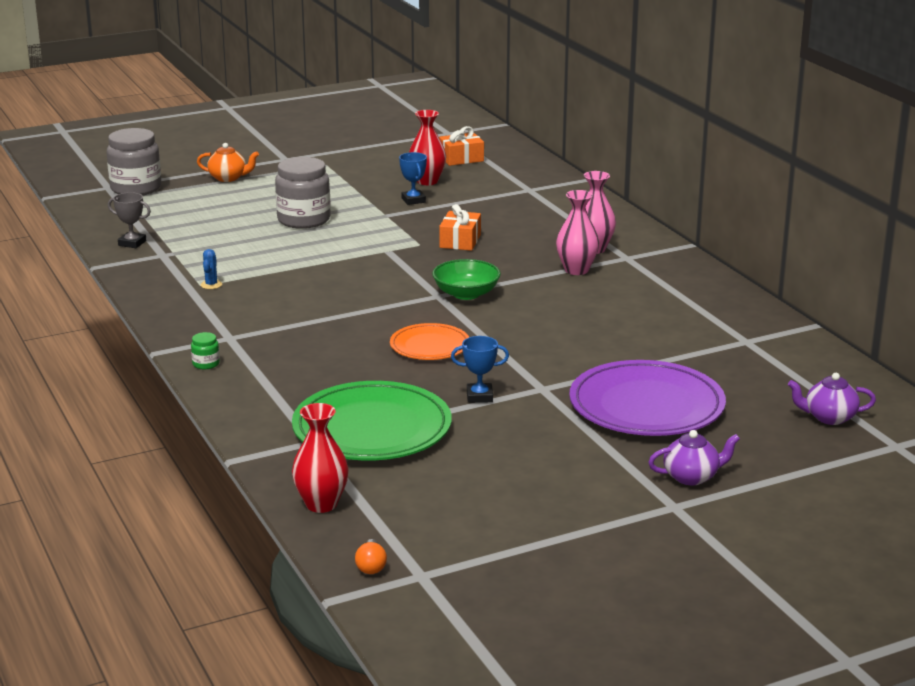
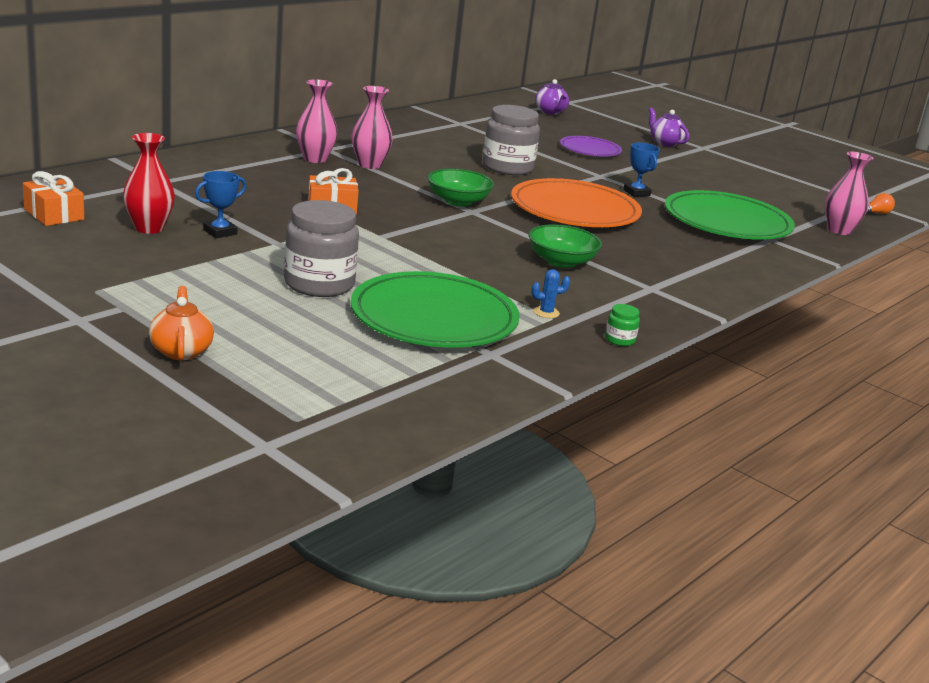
camera: 115 degrees left, 0 degrees up
(132, 243) = (472, 381): grey trophy -> none
(136, 188) = (259, 419): grey jar -> grey jar (507, 168)
(206, 364) = (711, 291): green jar -> green jar (620, 340)
(227, 246) = (434, 318): none -> green plate
(304, 311) = (561, 261): none -> green bowl
(321, 504) = (839, 230): red vase -> pink vase
(430, 346) = (574, 210): orange plate -> orange plate, size x1.80
(646, 406) = (590, 150): purple plate -> purple plate, size x0.55

